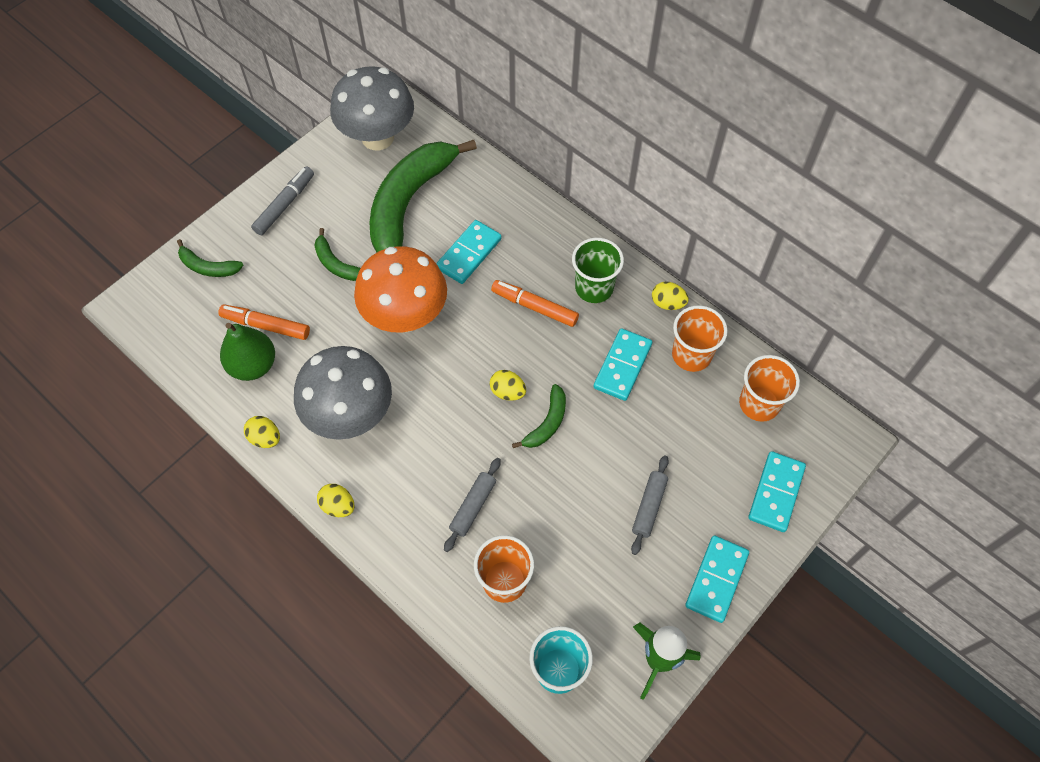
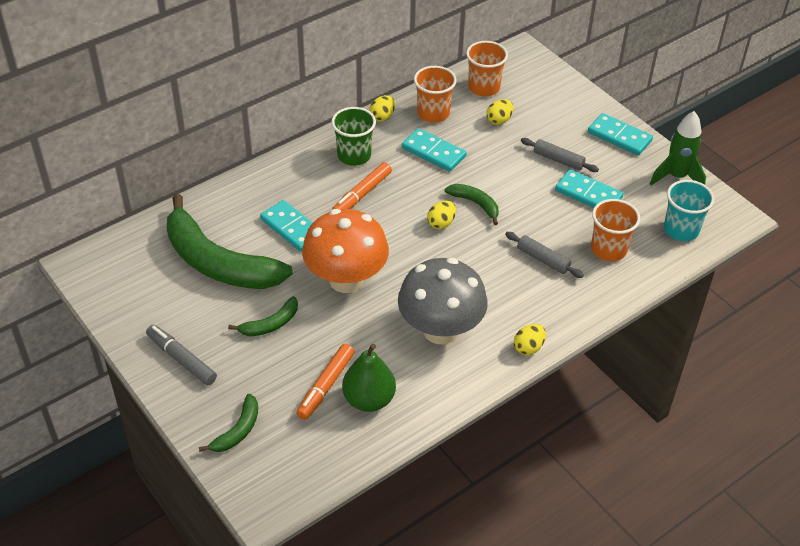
camera: 80 degrees left, 15 degrees down
(265, 438) = (451, 395): yellow egg -> yellow egg (499, 120)
(377, 137) = (125, 276): grey mushroom -> none
(776, 492) = (557, 95): turquoise domino -> turquoise domino (588, 194)

